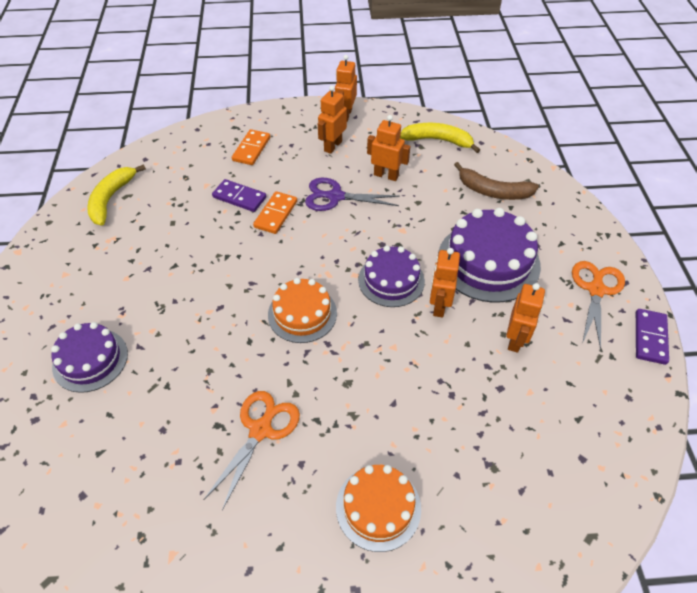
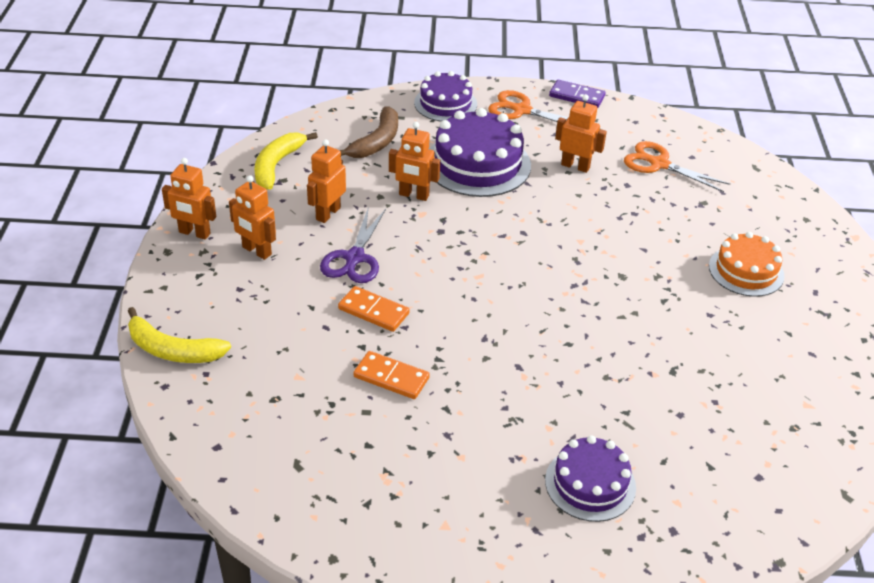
camera: 85 degrees left, 10 degrees down
(111, 199) = (300, 483): yellow banana -> yellow banana (172, 350)
(239, 197) = (333, 343): purple domino -> none
(251, 149) = (235, 328): orange domino -> orange domino (391, 377)
(261, 429) = (676, 339): orange scissors -> orange scissors (658, 164)
(302, 314) = (534, 300): orange cake -> none
(391, 280) = (494, 231): purple cake -> purple cake (445, 104)
(439, 305) = (531, 204): orange robot -> orange robot (414, 195)

